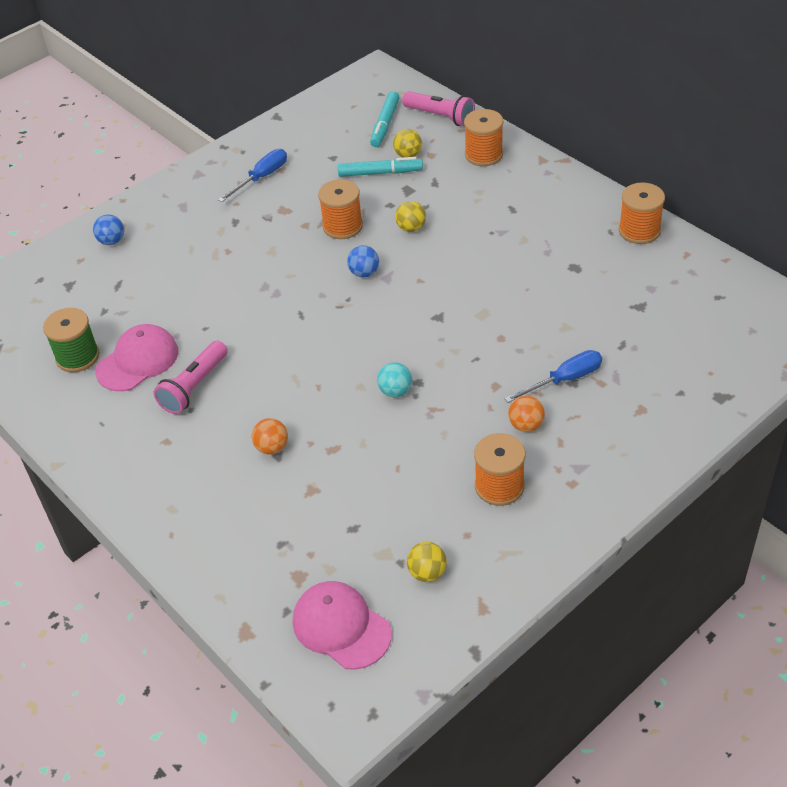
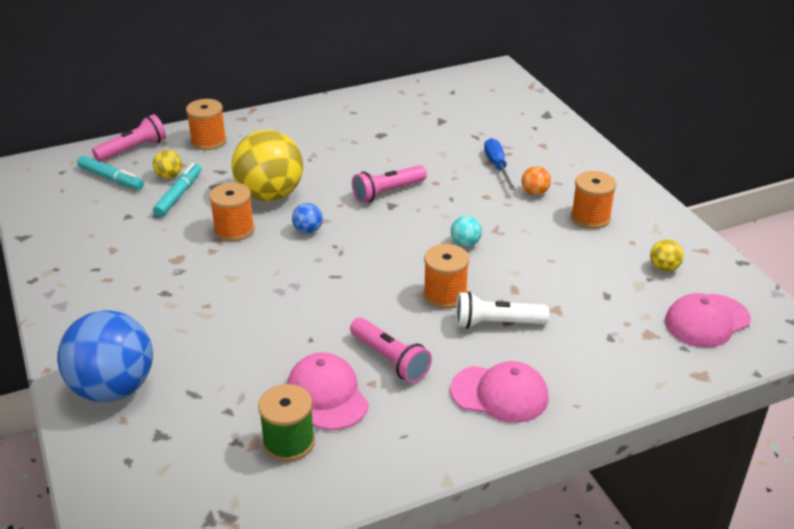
camera: 75 degrees left, 10 degrees down
(112, 241) = (113, 388): blue ball -> blue ball, size x2.40
(170, 474) = (500, 394): none -> pink cap
(261, 178) = (113, 264): blue screwdriver -> none
(272, 447) = (496, 323): orange ball -> white flashlight
(411, 228) = (270, 195): yellow ball -> yellow ball, size x2.40
(460, 307) = (387, 192): none -> pink flashlight
(639, 231) = (362, 101): orange spool -> orange spool (445, 294)

